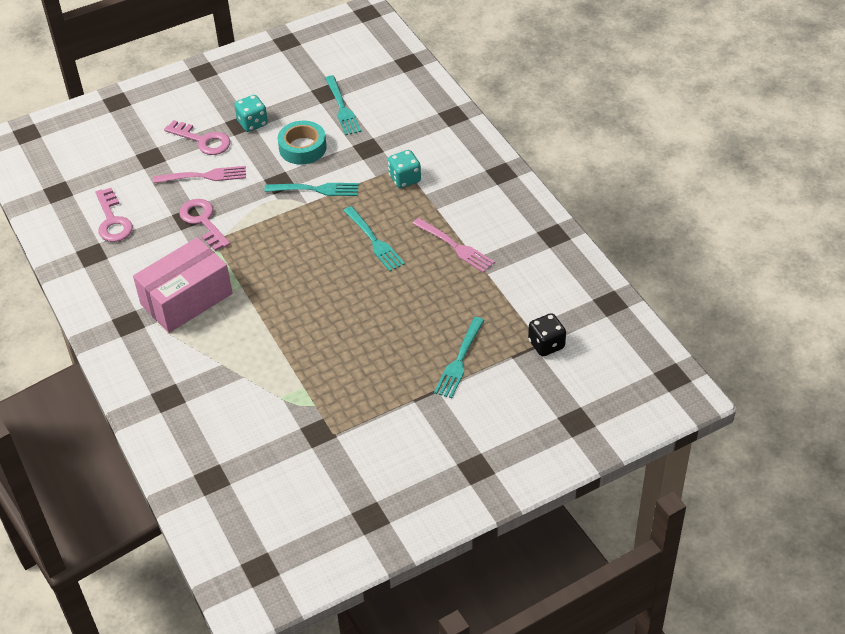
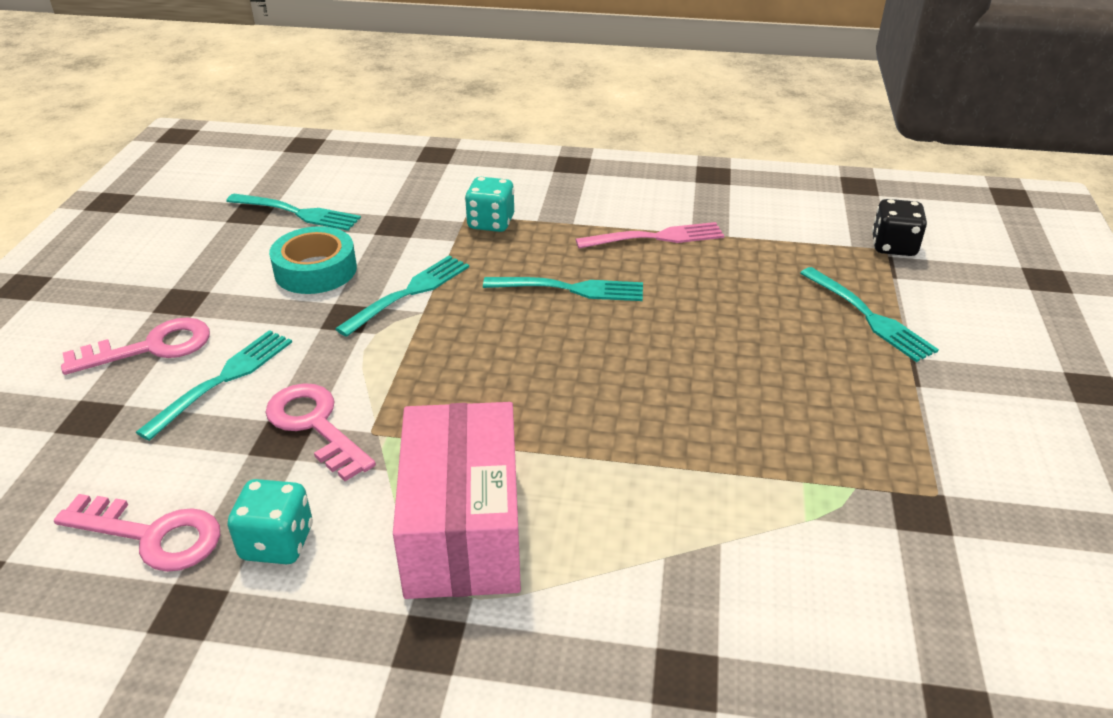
camera: 55 degrees left, 10 degrees down
(203, 176) = (222, 381): pink fork -> turquoise fork
(203, 221) = (315, 425): pink key -> pink key turned 45 degrees clockwise
(252, 123) = (199, 289): turquoise dice -> turquoise dice (277, 543)

